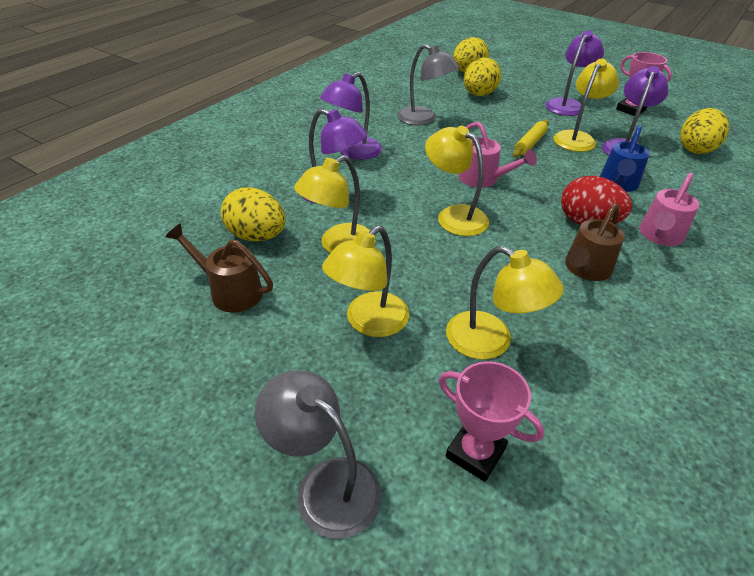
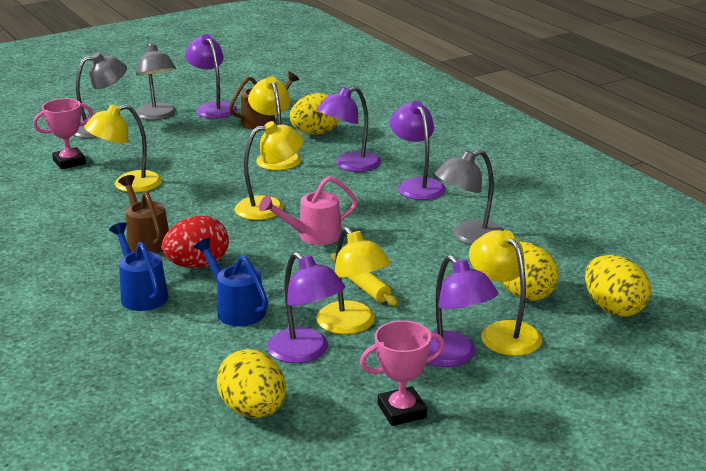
camera: 115 degrees right, 15 degrees down
(190, 364) = (213, 108): none -> purple lamp
(243, 424) = (158, 116): none -> grey lamp
(368, 322) = (189, 154): yellow lamp -> yellow lamp (503, 332)
(659, 236) = (141, 294): pink watering can -> blue watering can

